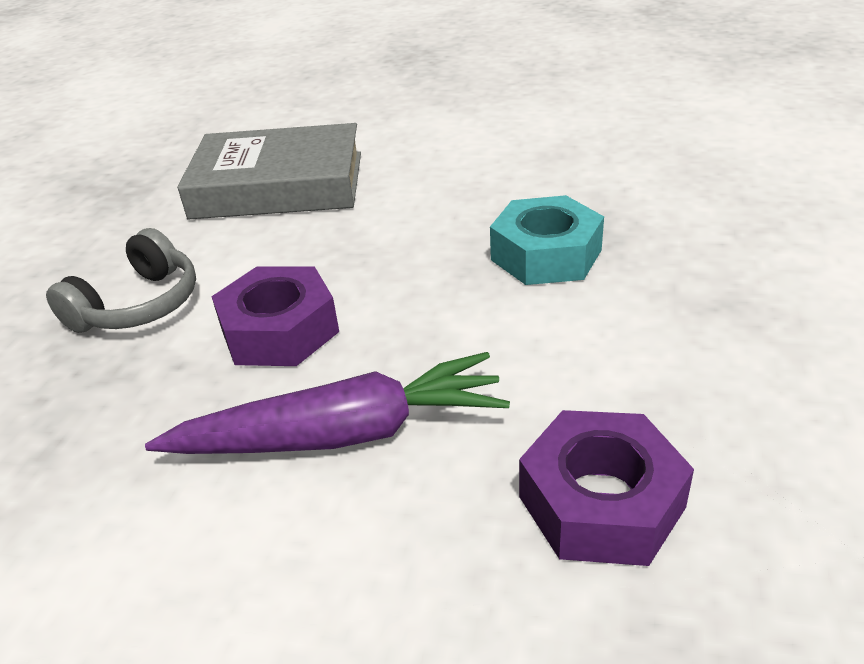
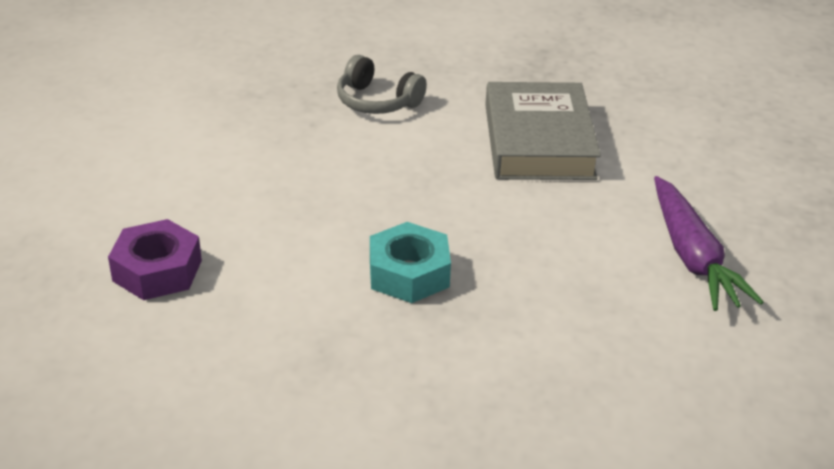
camera: 85 degrees right, 0 degrees up
(279, 331) = (337, 156): purple nut -> none
(342, 434) = (236, 184): purple carrot -> purple carrot (692, 256)

